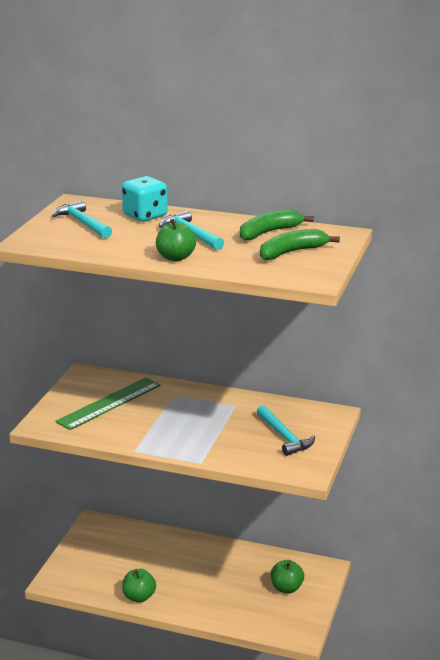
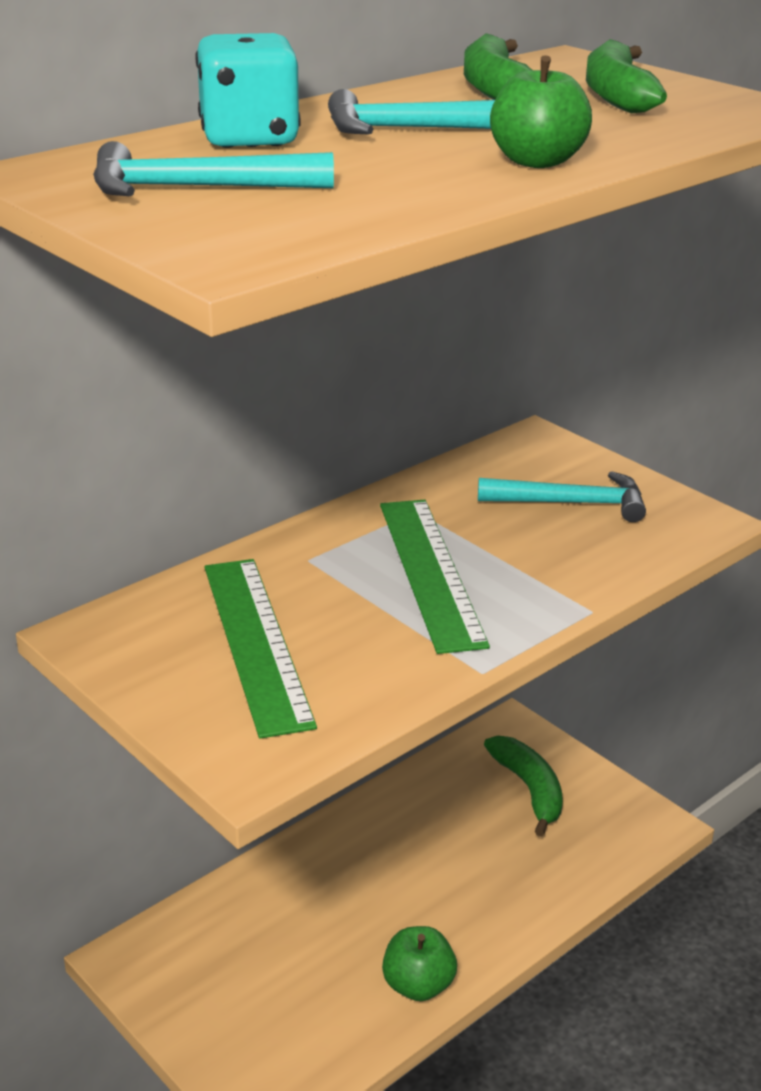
camera: 60 degrees left, 5 degrees up
(192, 421) = (431, 572): none -> green ruler
(286, 588) = (529, 789): green apple -> green banana

